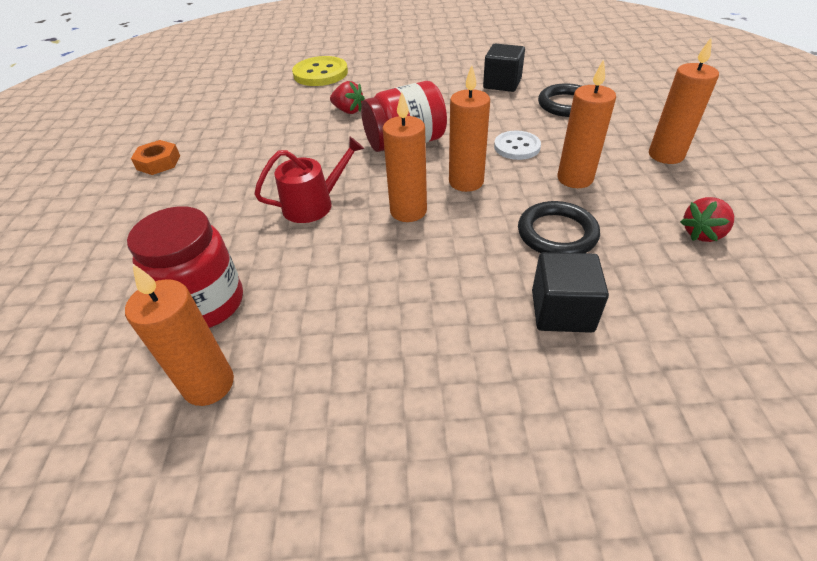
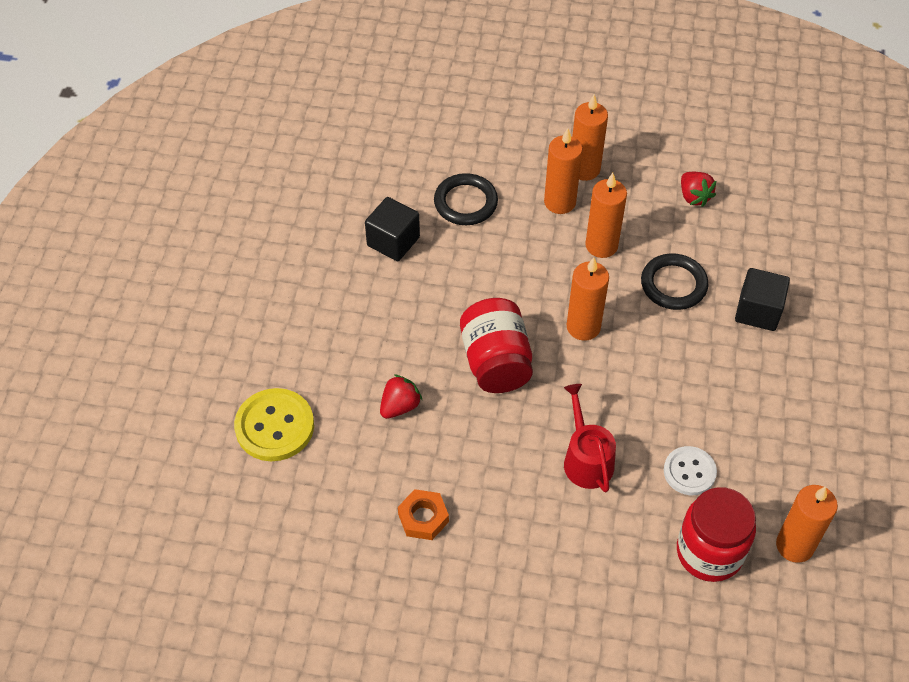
camera: 80 degrees left, 10 degrees up
(158, 162) = (455, 621): orange nut -> orange nut (423, 518)
(408, 211) = (617, 382): orange candle -> orange candle (560, 202)
(517, 147) = (535, 270): white button -> white button (689, 472)

